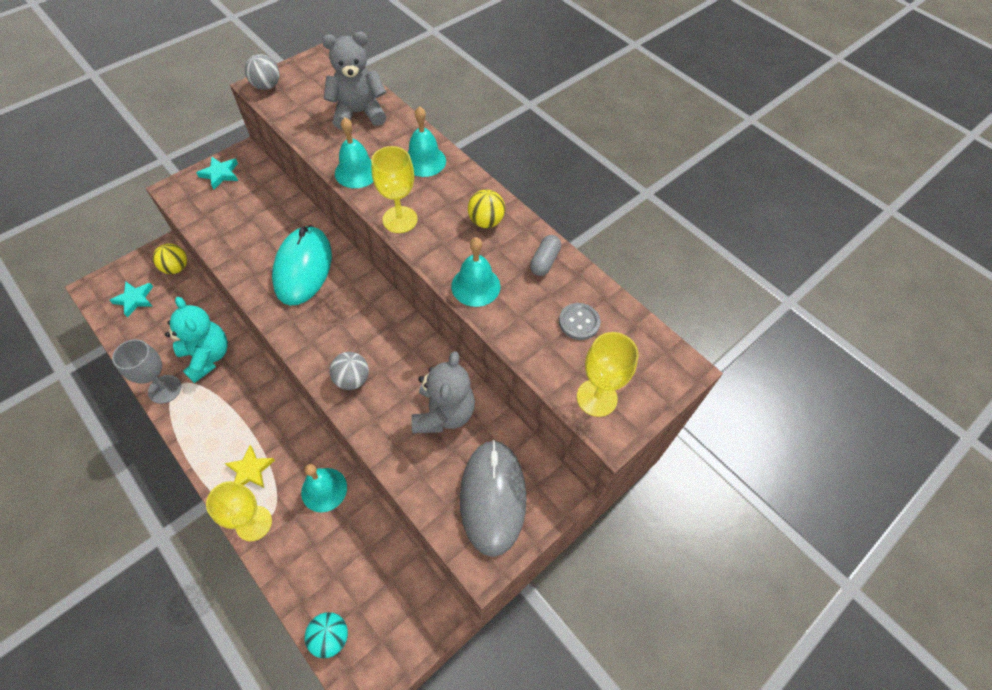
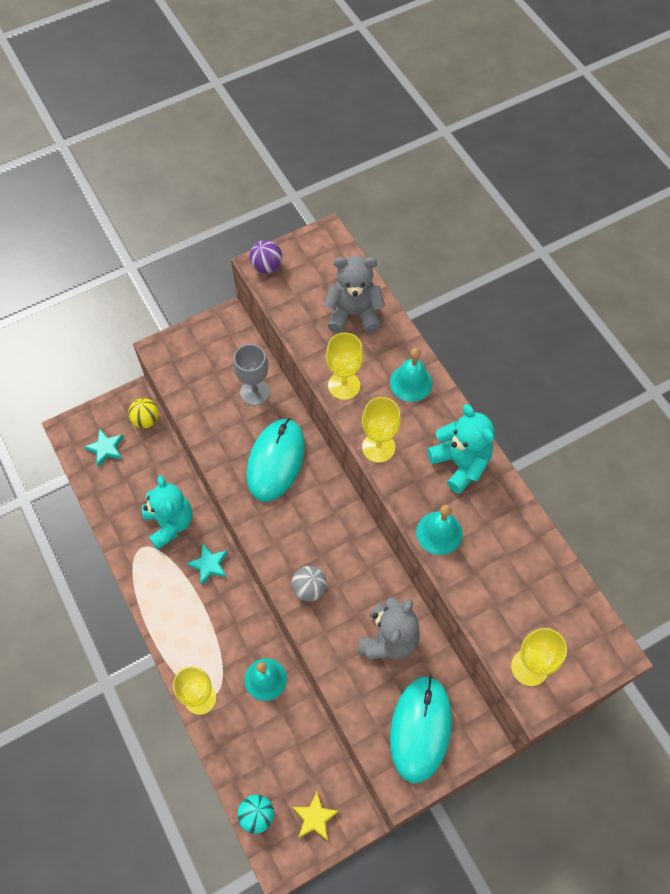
camera: 15 degrees right, 5 degrees up
(165, 389) = (129, 550): grey goblet -> grey goblet (255, 392)
(220, 174) = (205, 339): turquoise star -> turquoise star (209, 565)
(250, 470) = (201, 646): yellow star -> yellow star (315, 817)
(267, 86) = (266, 266): grey ball -> purple ball
(356, 172) = (344, 385): turquoise bell -> yellow goblet
(486, 221) = (460, 463): yellow ball -> turquoise teddy bear
(493, 497) = (420, 729): grey mouse -> turquoise mouse
(544, 261) = (509, 517): grey capsule -> none
(579, 322) = (529, 588): grey button -> none

